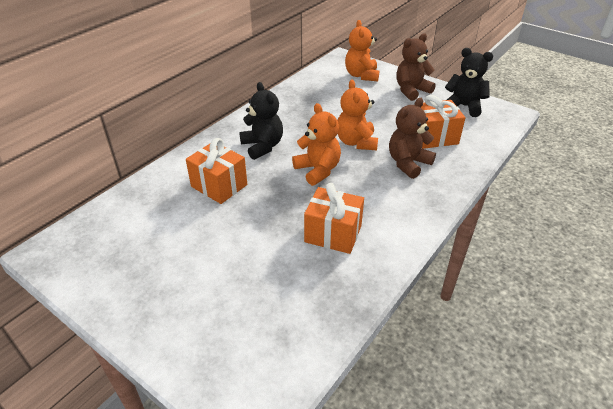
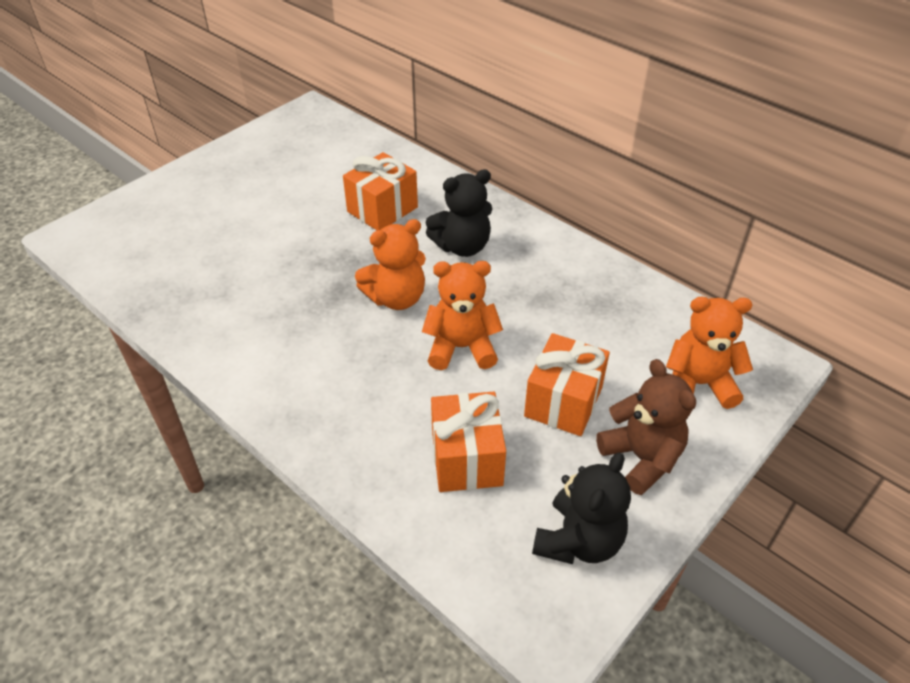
camera: 95 degrees right, 5 degrees up
(333, 234) = (264, 302): orange gift -> orange gift (563, 402)
(408, 163) = (394, 404): brown teddy bear -> none

